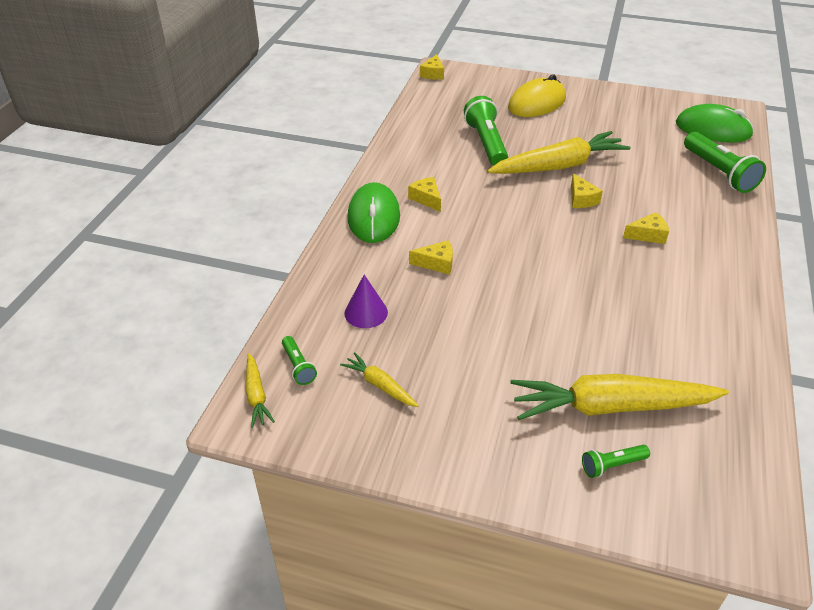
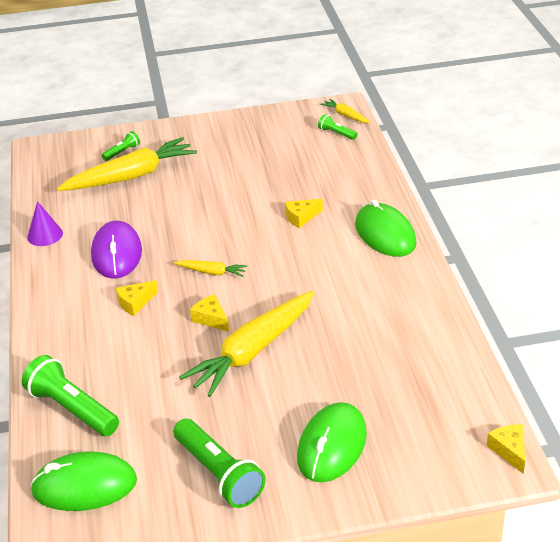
camera: 155 degrees right, 5 degrees down
(366, 312) = (323, 171): purple cone -> purple cone (45, 235)
(380, 385) = (279, 141): yellow carrot -> yellow carrot (211, 272)
(426, 199) = (355, 267): yellow cheese -> none
(486, 143) = (348, 353): green flashlight -> green flashlight (219, 474)
(537, 103) = (332, 446): yellow mouse -> green mouse
(656, 293) = (117, 254): none -> purple mouse

